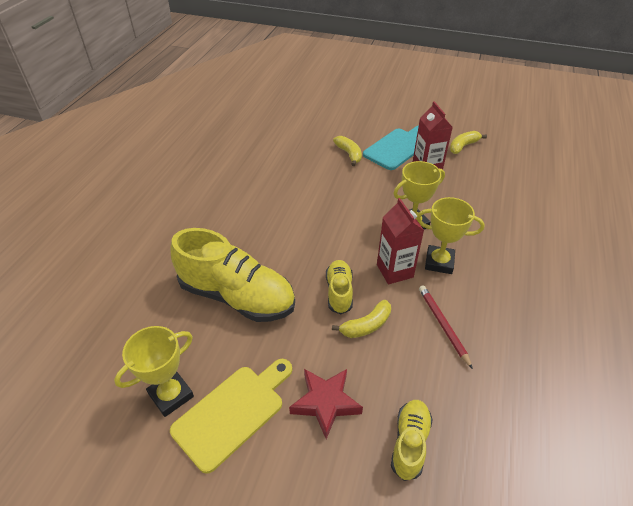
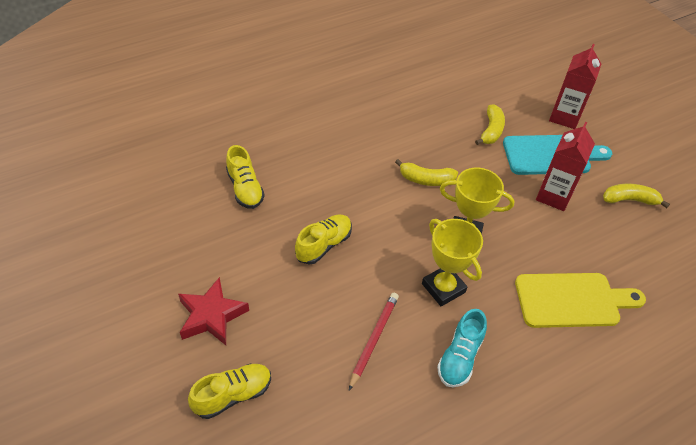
camera: 40 degrees right, 5 degrees up
(171, 395) = (125, 224): yellow trophy -> none
(233, 412) = (148, 268): yellow cutting board -> yellow cutting board (572, 300)
(237, 296) = (245, 188): yellow shoe -> yellow shoe, size x0.50
(366, 325) = (311, 287): yellow banana -> yellow banana (426, 180)
(394, 271) = (392, 264): red carton -> red carton (564, 117)
(497, 294) = (459, 357): none -> turquoise shoe

